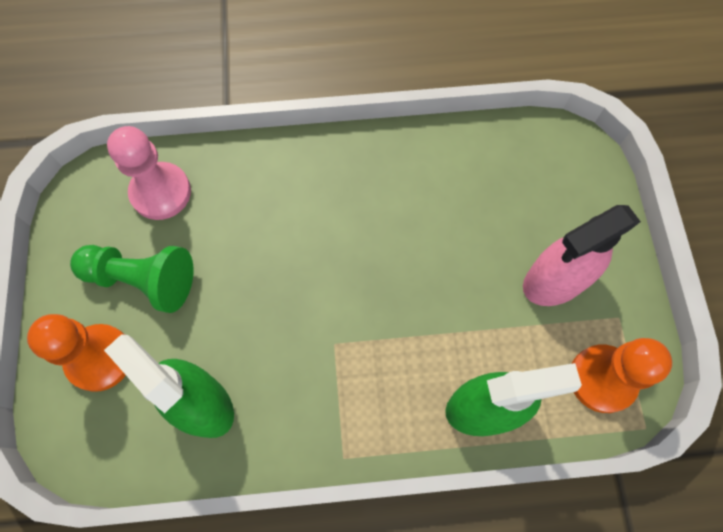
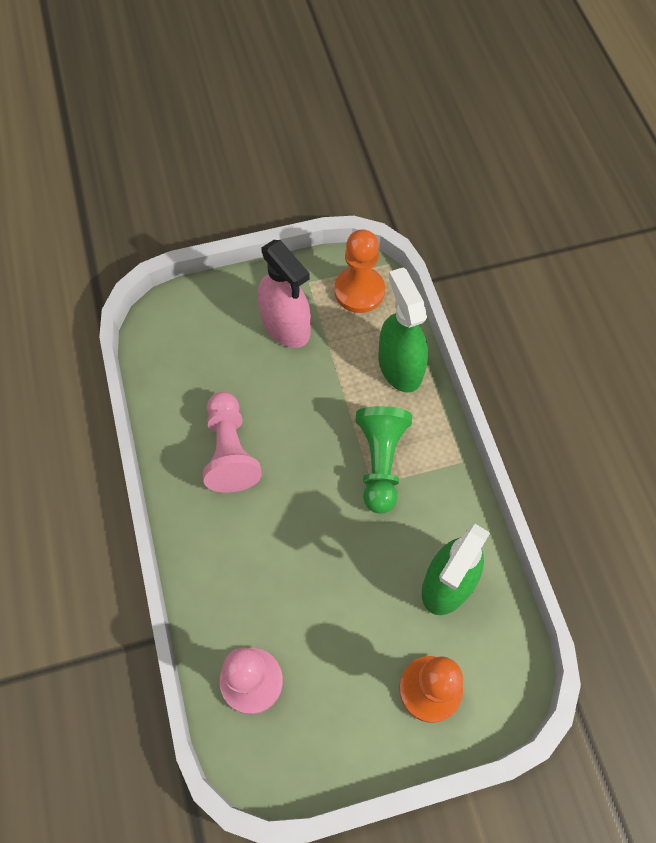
camera: 100 degrees left, 5 degrees down
(143, 280) = (347, 671): green pawn -> green pawn (380, 462)
(401, 201) = (230, 451): none -> pink pawn

